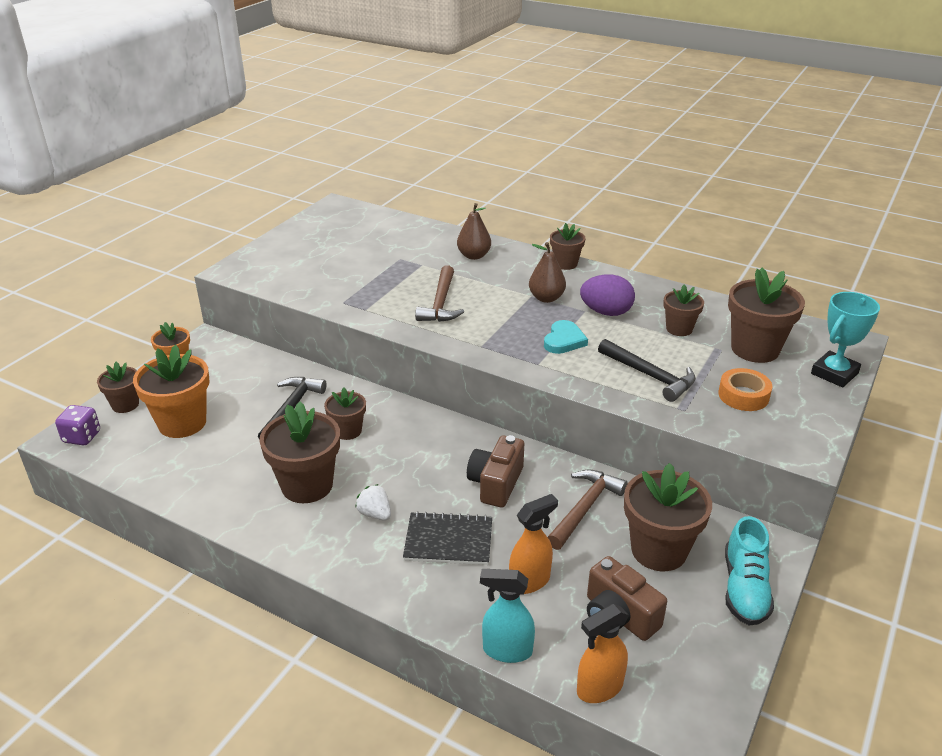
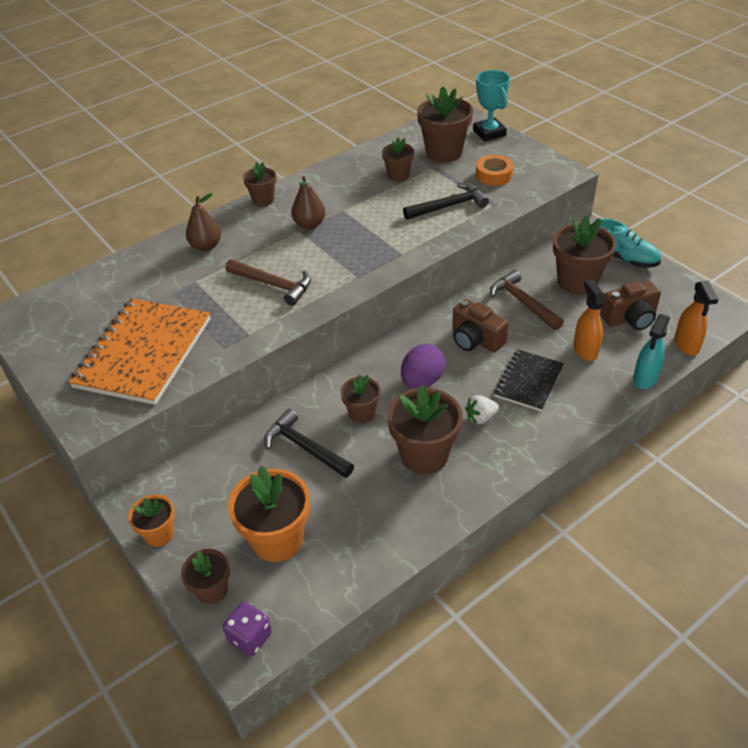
camera: 65 degrees left, 10 degrees up
(319, 269) = (144, 353): none -> orange notebook
(564, 340) = (378, 232): turquoise heart -> none
(606, 312) = (352, 201): purple egg -> purple egg (422, 381)

